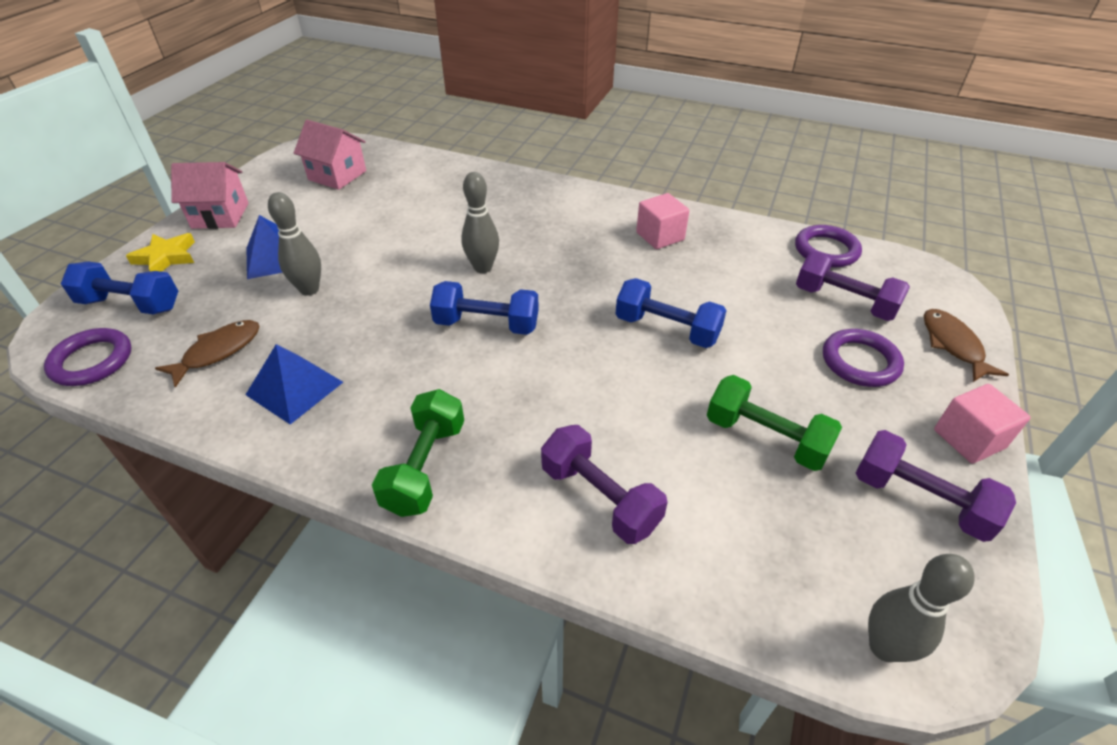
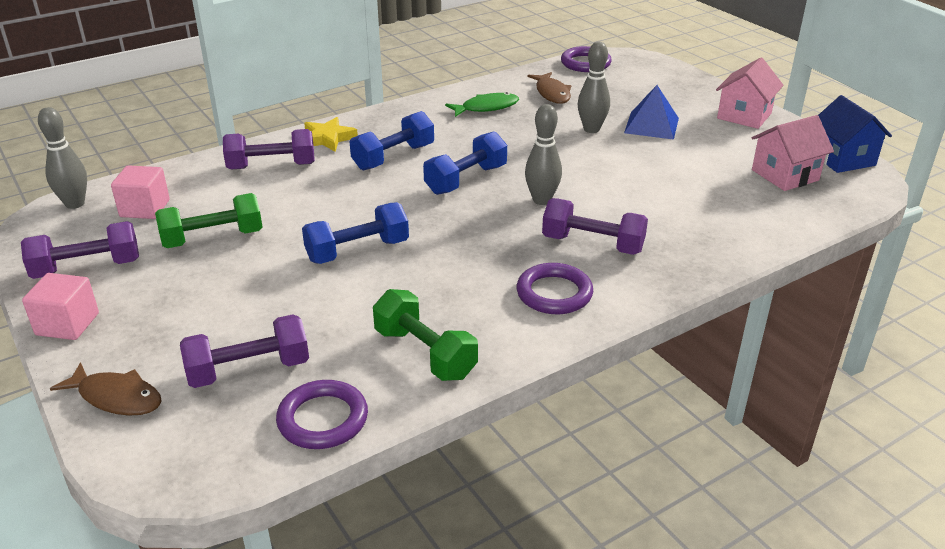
camera: 125 degrees right, 10 degrees down
(130, 304) = (638, 76): blue dumbbell -> blue dumbbell (393, 157)
(166, 257) = (692, 91): yellow star -> yellow star (327, 138)
(288, 159) = (842, 159): none -> blue house
(294, 388) = (486, 108): blue pyramid -> green fish
(425, 467) = (369, 128): green dumbbell -> green dumbbell (424, 353)
(525, 223) = (592, 244): none -> purple dumbbell
(660, 236) = (483, 313): pink cube -> pink cube (145, 208)
(860, 362) = (190, 325): purple ring -> purple ring (554, 293)

